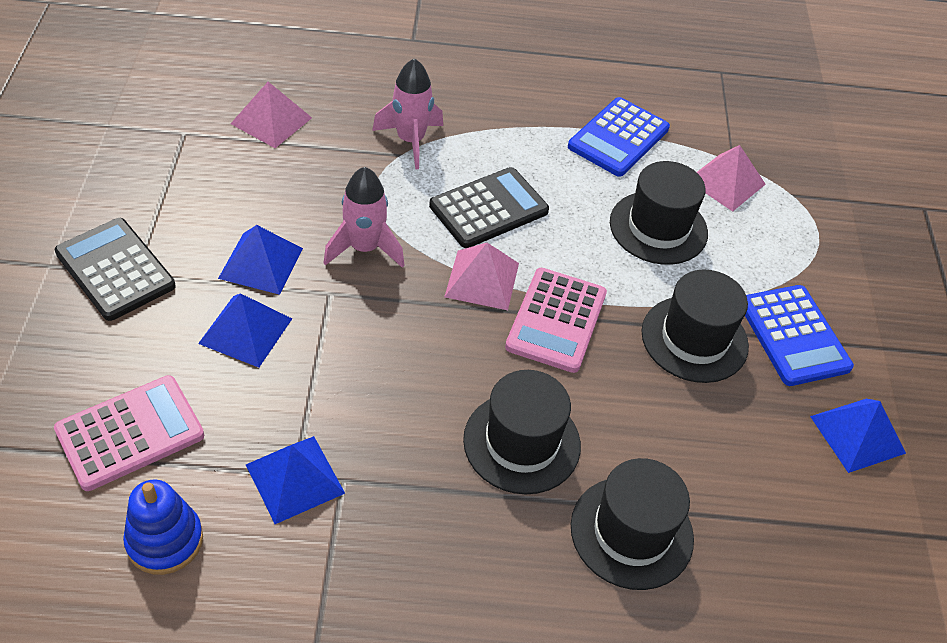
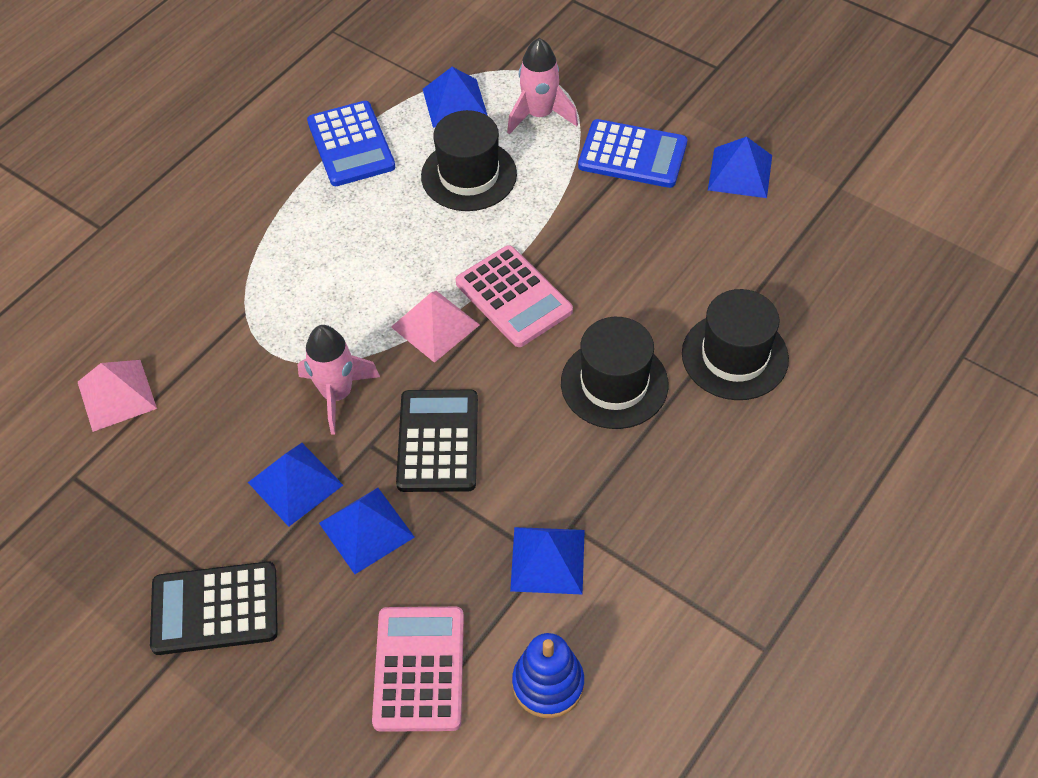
camera: 50 degrees left, 5 degrees up
(410, 141) = (233, 296): pink rocket -> pink rocket (539, 115)
(489, 209) = (360, 280): black calculator -> black calculator (438, 441)
(694, 339) = (593, 217): black hat -> none
(725, 182) = (454, 103): pink pyramid -> blue pyramid

